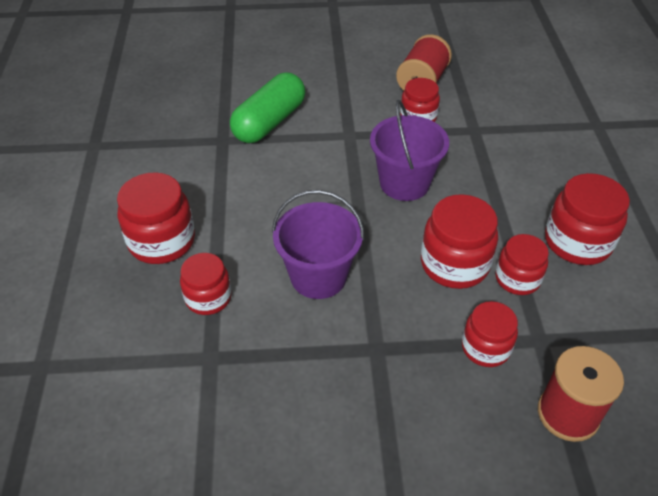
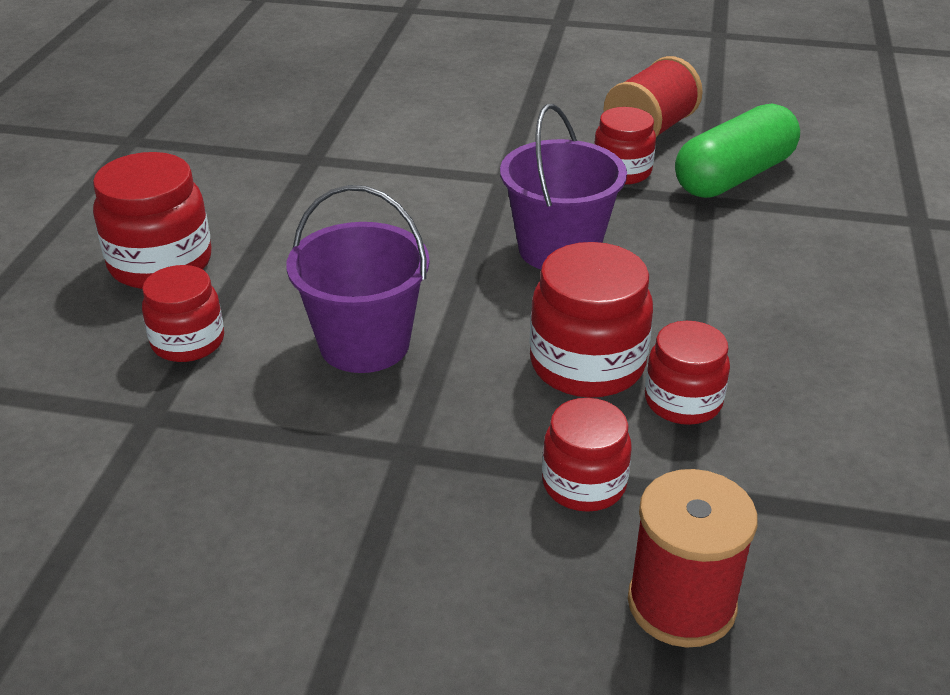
camera: 15 degrees right, 10 degrees down
(269, 122) = (391, 147): green capsule -> green capsule (733, 176)
(577, 242) = (810, 370): red jar -> none

